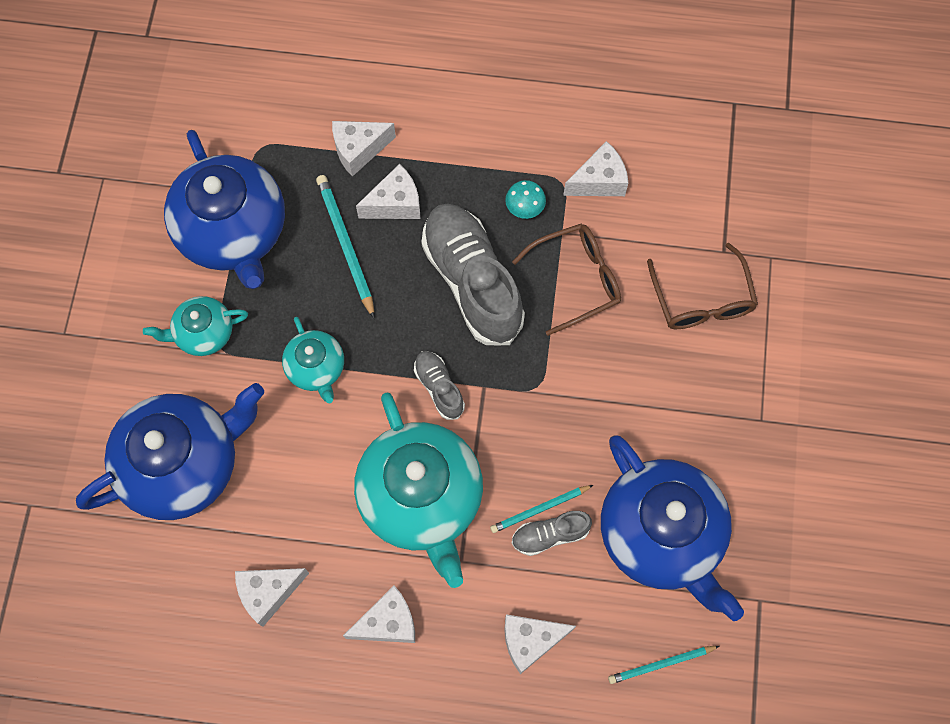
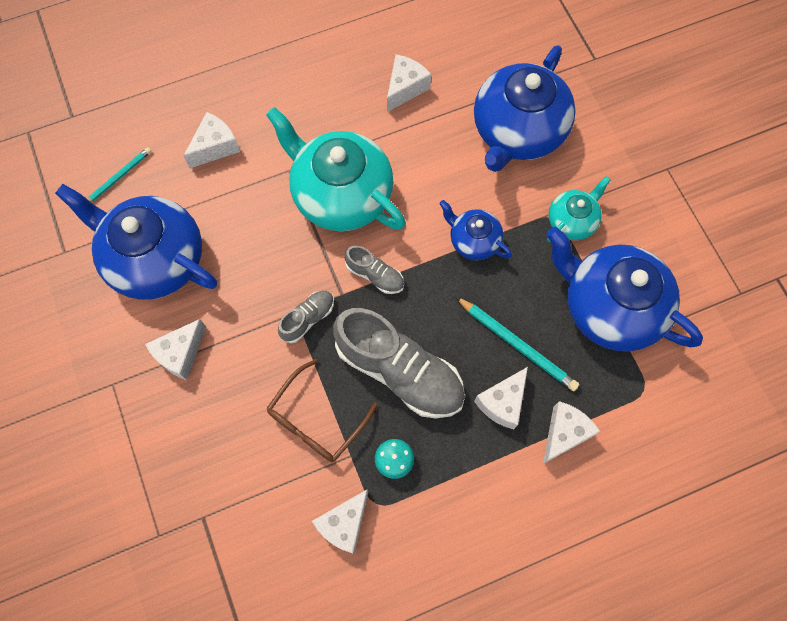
camera: 150 degrees right, 0 degrees up
(316, 368) = (473, 240): turquoise teapot -> blue teapot
(388, 622) = (316, 110): white cheese -> white cheese (180, 354)
(540, 509) = (252, 230): turquoise pencil -> none
(550, 535) = (236, 217): grey shoe -> grey shoe (308, 319)
(701, 299) = (203, 461): brown glasses -> none

